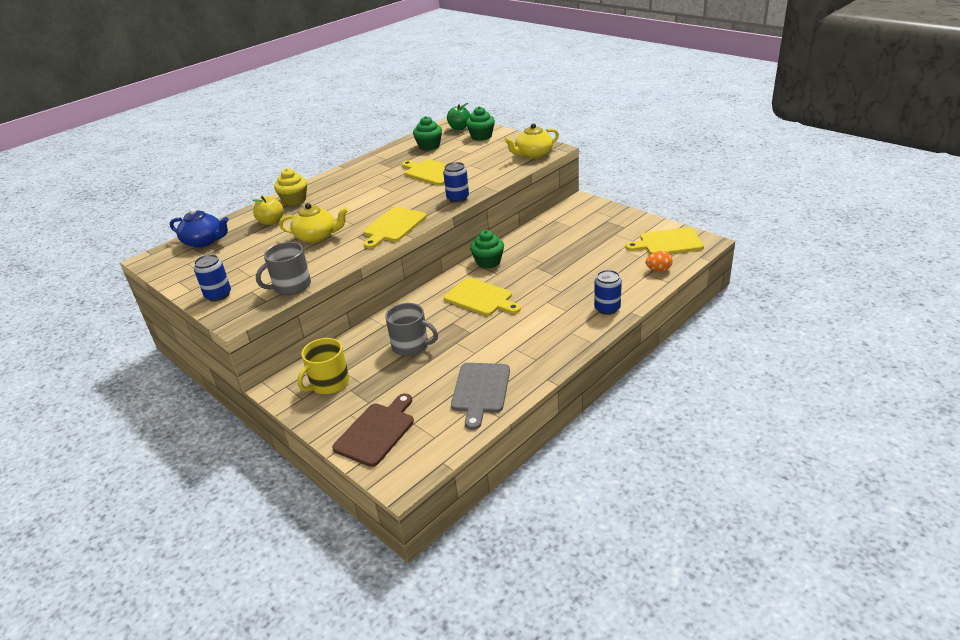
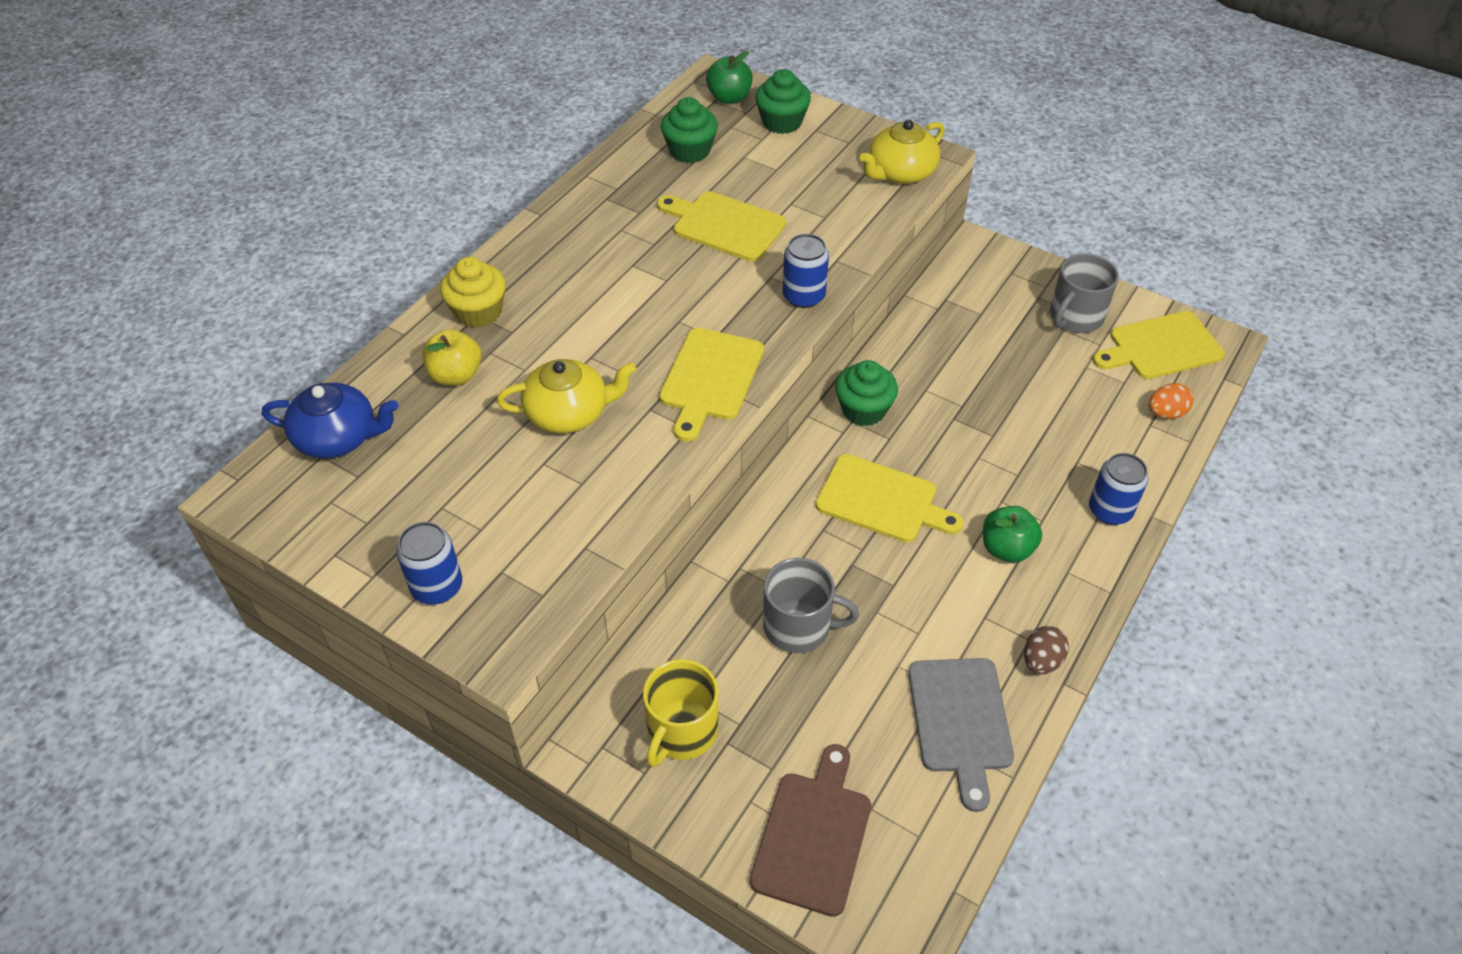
camera: 15 degrees left, 15 degrees up
(291, 286) = (576, 552): grey mug -> grey mug (1075, 317)
(538, 369) = (1041, 661): none -> brown egg
(540, 321) = (1006, 548): none -> green apple

